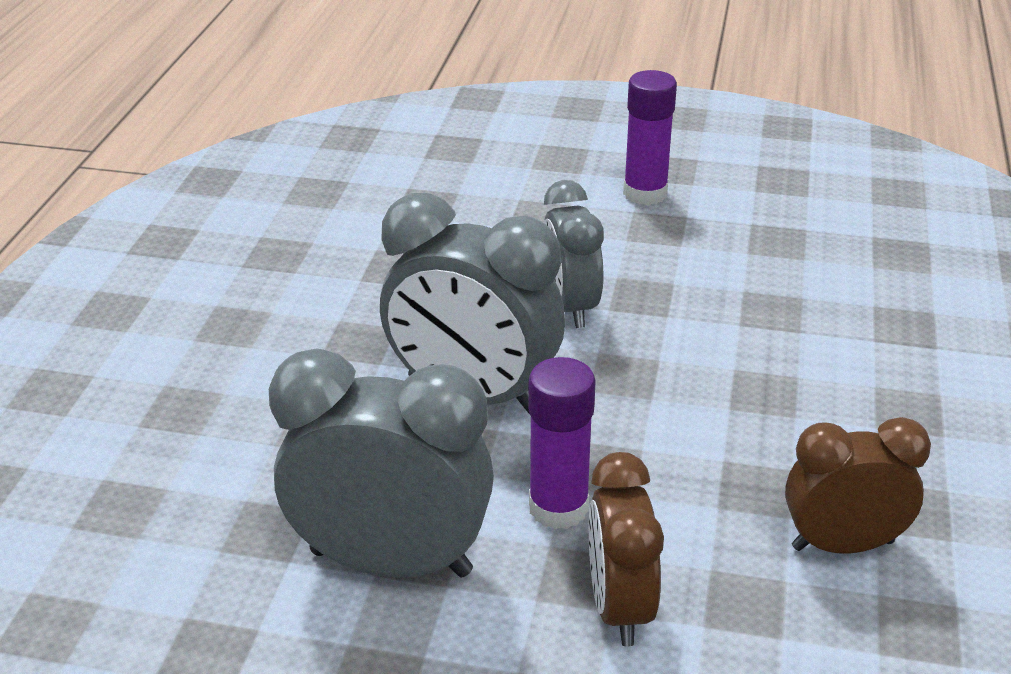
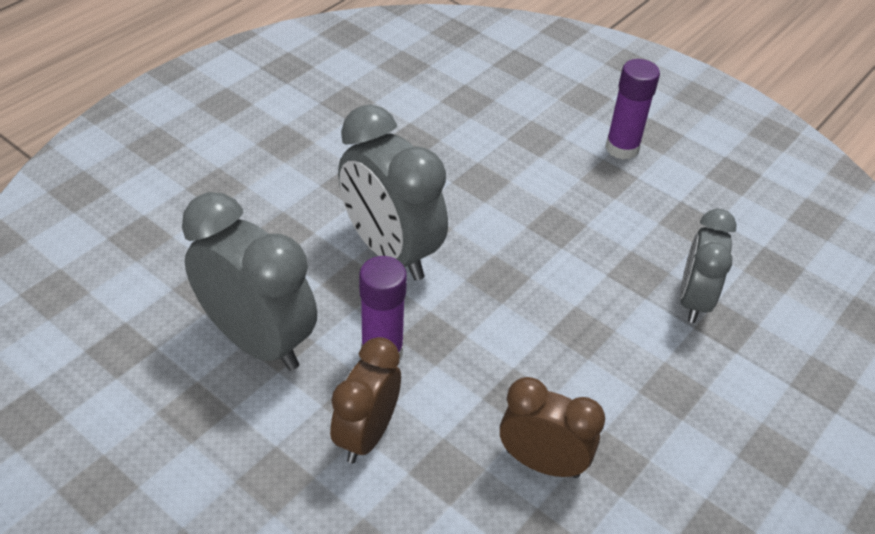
camera: 25 degrees right, 10 degrees up
(570, 306) = (501, 214): grey clock -> grey clock (693, 300)

